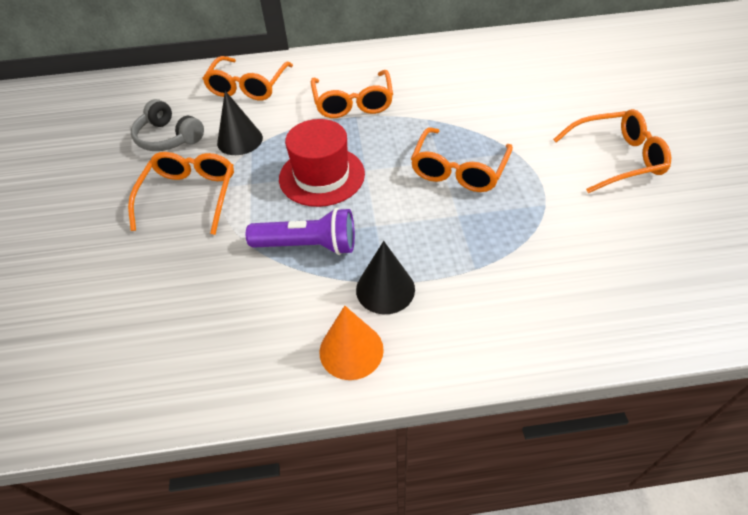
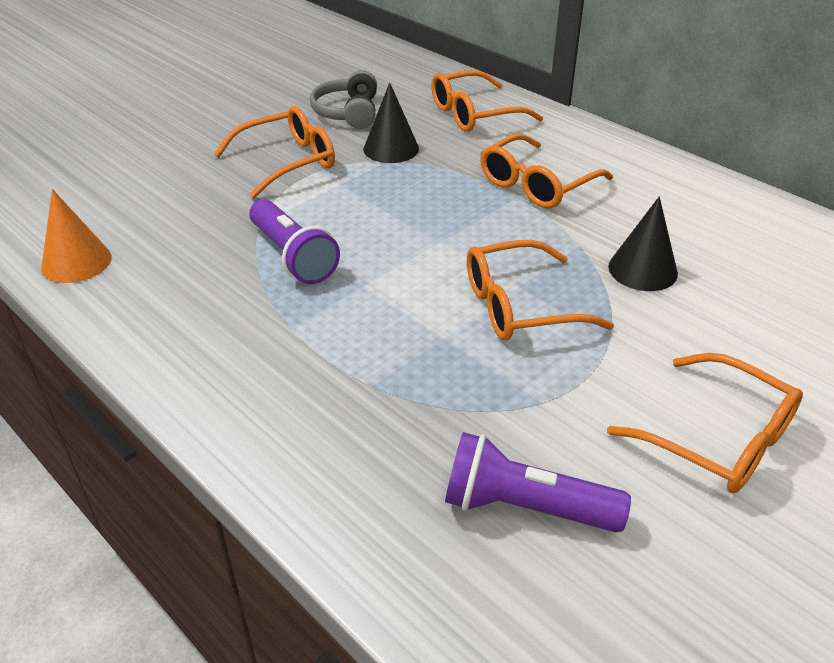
camera: 50 degrees right, 10 degrees down
(322, 176) = (397, 219): red hat -> none
(351, 350) = (184, 345): orange cone -> orange cone (76, 262)
(385, 289) = (281, 332): black cone -> black cone (642, 270)
(620, 254) = (525, 507): none -> purple flashlight

